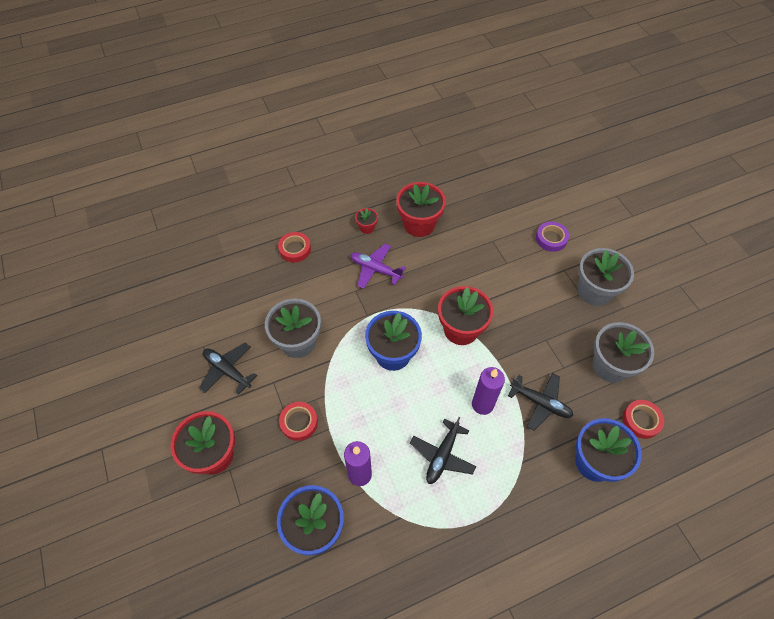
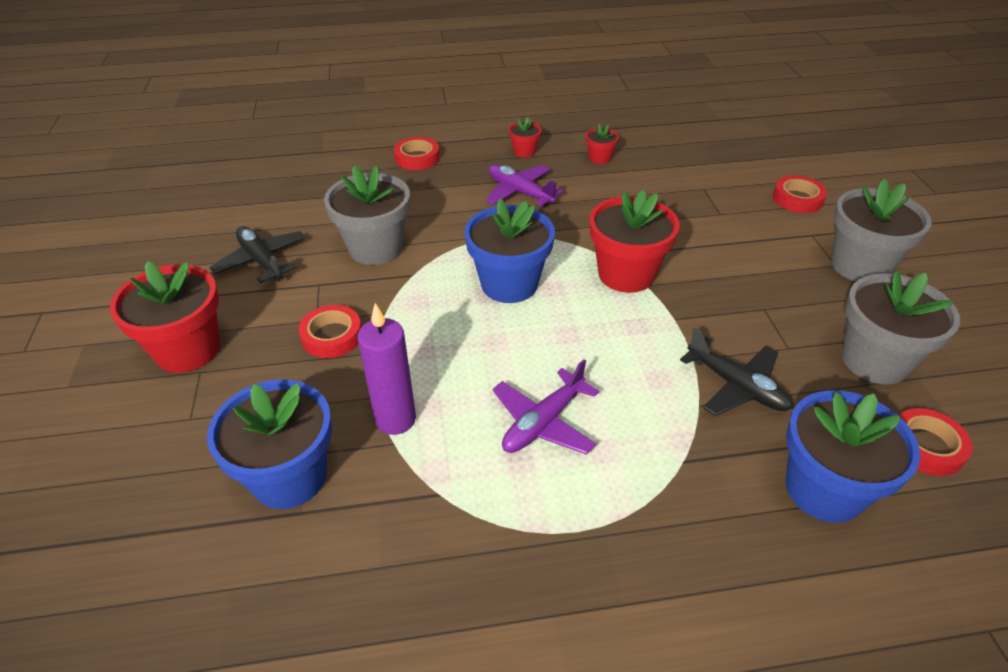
camera: 15 degrees right, 15 degrees down
(419, 224) = (599, 158): red flower pot -> red flower pot, size x0.47
(442, 455) = (543, 423): black plane -> purple plane
(482, 404) = (634, 369): purple candle -> none
(551, 238) = (797, 199): purple tape -> red tape

